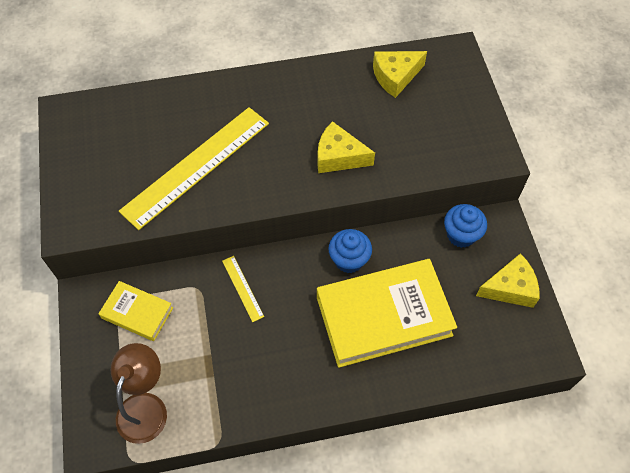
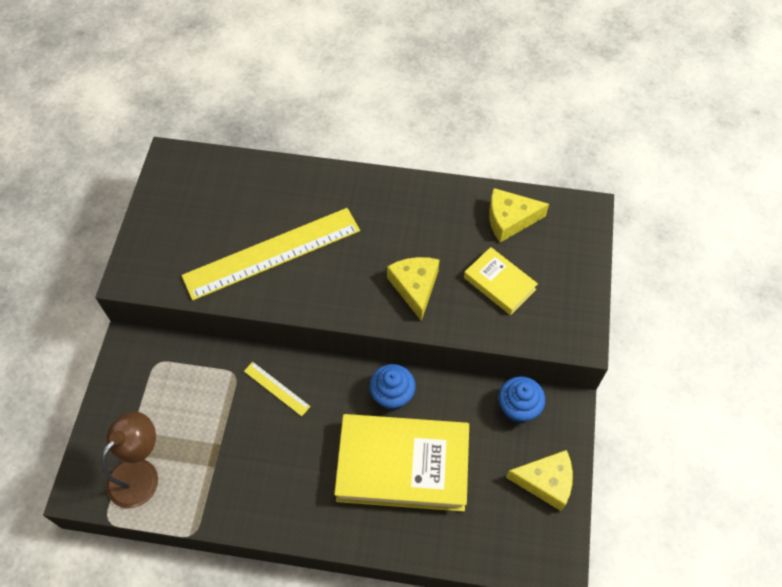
camera: 20 degrees right, 0 degrees up
(137, 313) = (169, 379): yellow book -> yellow book (499, 283)
(242, 288) = (276, 389): yellow ruler -> yellow ruler turned 45 degrees counterclockwise
(338, 156) = (415, 287): yellow cheese -> yellow cheese turned 45 degrees clockwise

